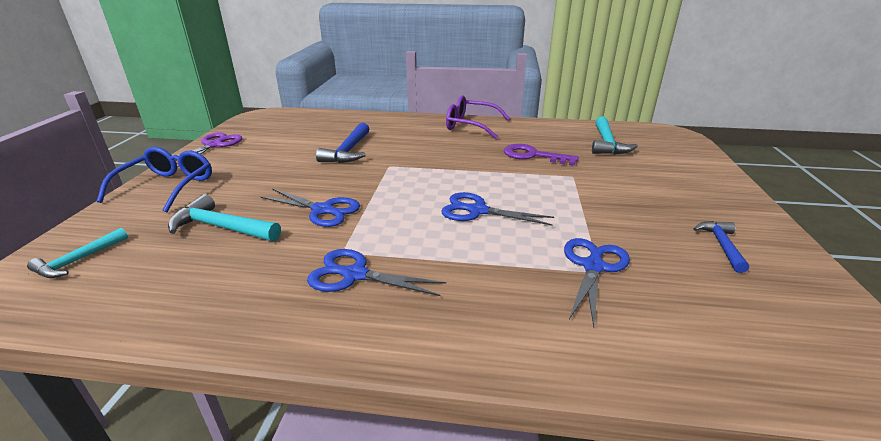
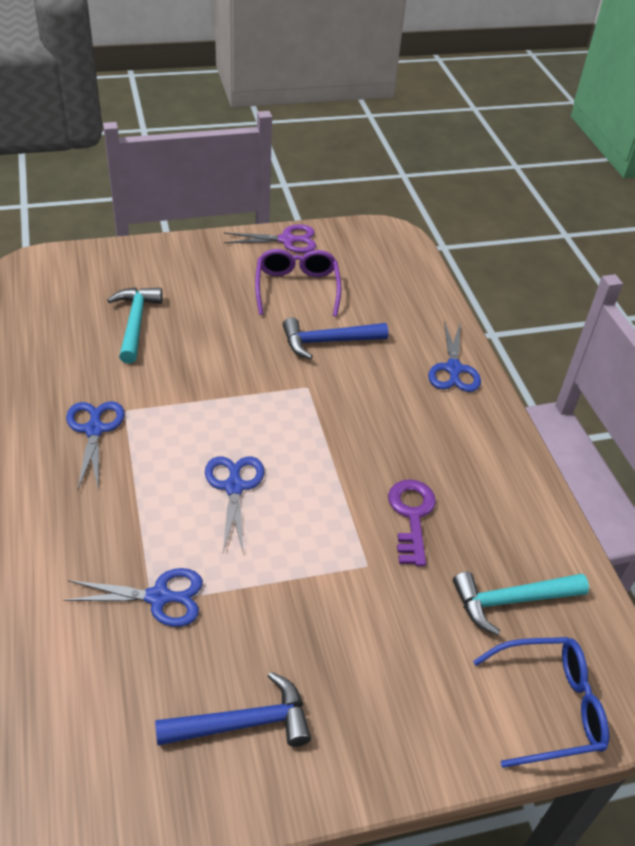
camera: 65 degrees right, 15 degrees up
(79, 260) = (68, 276): turquoise hammer -> none
(168, 186) = (188, 257): blue glasses -> blue glasses (550, 706)
(323, 210) = (188, 372): blue scissors -> blue scissors (453, 369)
(470, 125) = (482, 429): purple glasses -> purple glasses (297, 288)
(721, 245) = (243, 723): blue hammer -> blue hammer, size x1.57

